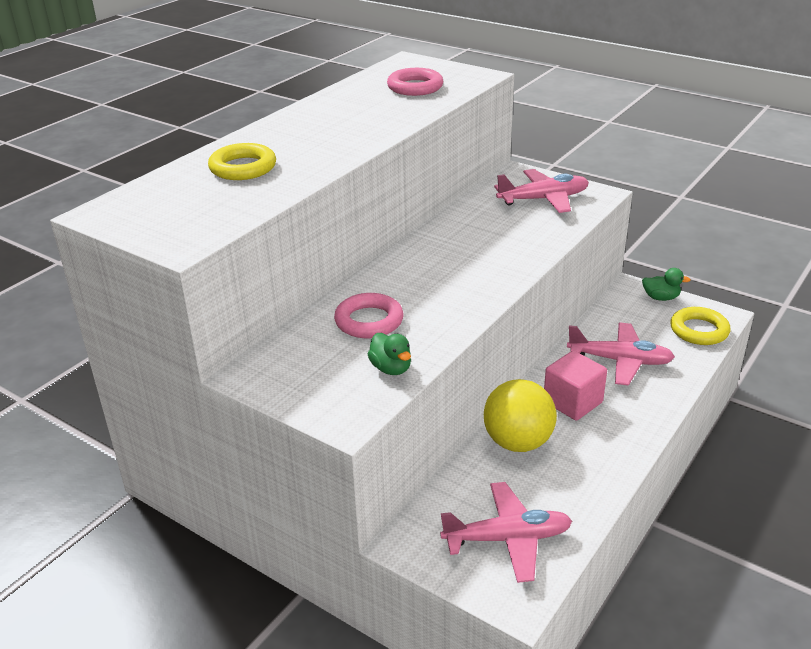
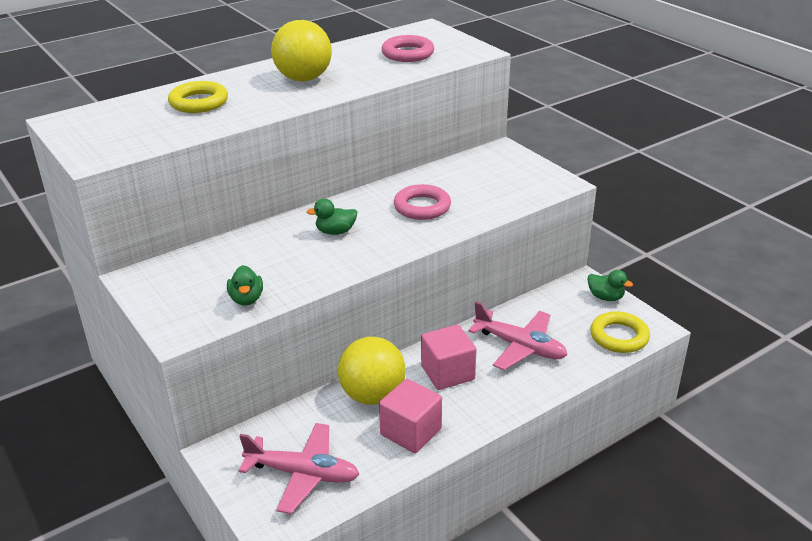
camera: 20 degrees right, 0 degrees up
(333, 127) = (303, 79): none -> yellow ball
(369, 321) = (262, 255): pink ring -> pink ring (422, 207)
(424, 282) = (335, 232): none -> green duck
(543, 199) = (503, 178): pink plane -> none
(580, 467) = (411, 432): none -> pink cube

